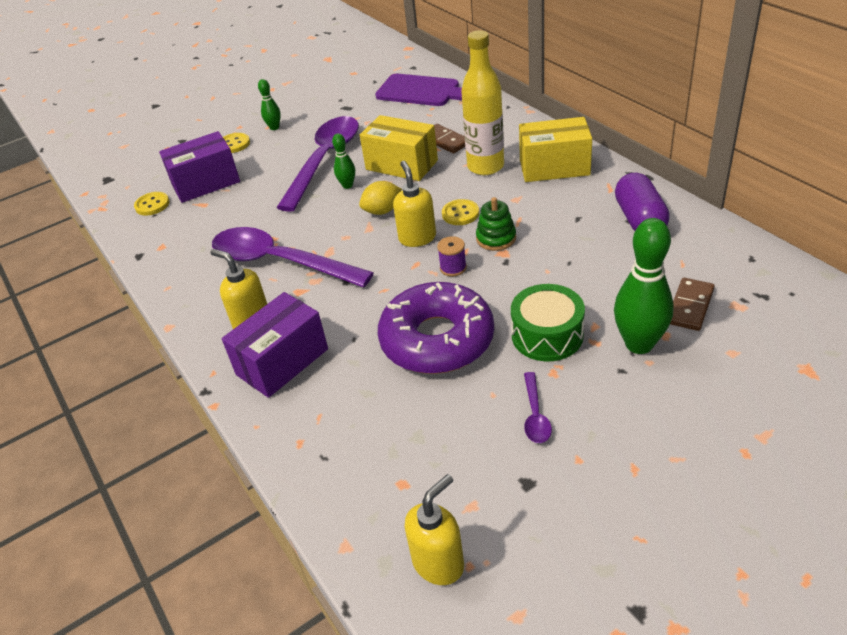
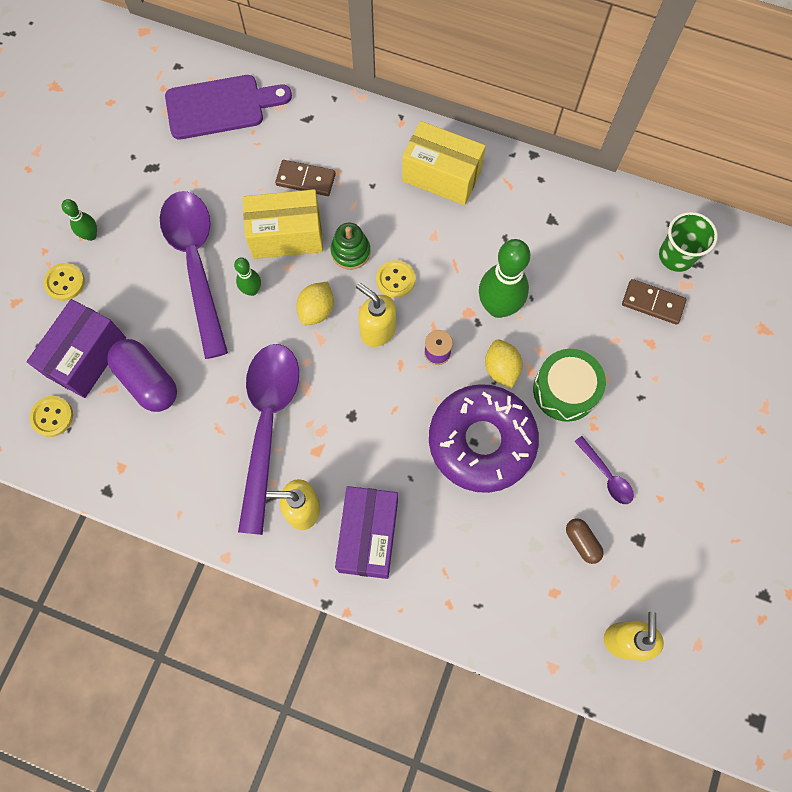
camera: 40 degrees left, 30 degrees up
(280, 262) = (268, 425): purple spoon -> purple spoon turned 105 degrees clockwise
(465, 456) = (582, 542): none -> brown capsule
(485, 166) = (374, 202): yellow bottle -> none
(496, 238) = (450, 297): green stacking toy -> green stacking toy (350, 252)
(499, 298) = (501, 369): none -> yellow lemon
(554, 167) = (441, 176): yellow box -> yellow box turned 60 degrees clockwise
(639, 219) = (558, 215): purple capsule -> purple capsule (148, 381)
(639, 344) = (638, 363): green bowling pin -> green bowling pin (498, 307)
(690, 306) = (652, 303): brown domino -> brown domino turned 60 degrees counterclockwise
(742, 282) = (676, 256): none -> green cup

